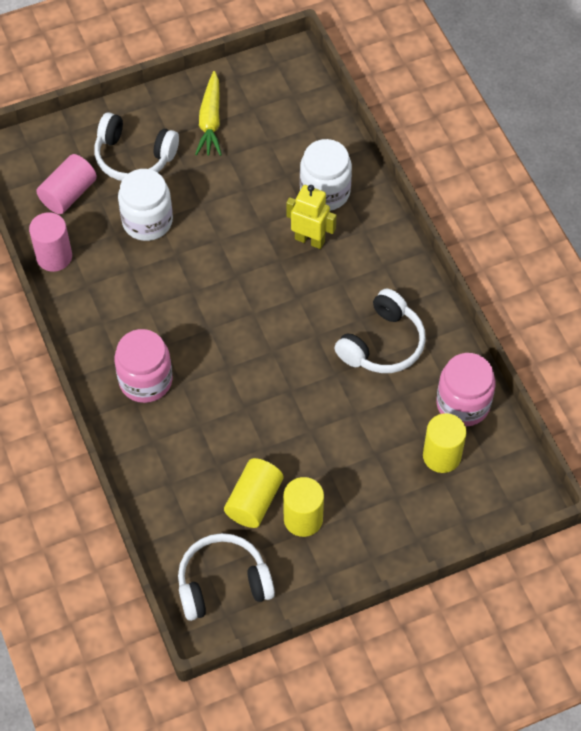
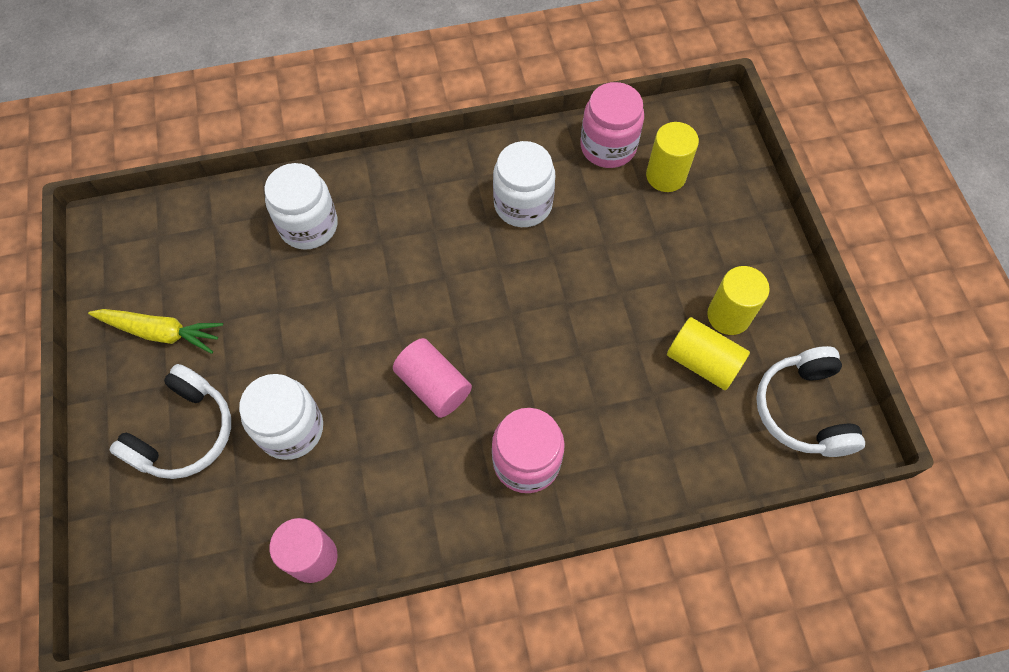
camera: 80 degrees left, 5 degrees up
(68, 194) = (215, 526): pink cylinder -> pink cylinder (433, 386)
(310, 240) = (370, 251): yellow robot -> none
(382, 344) = (523, 204): white headphones -> white jar

